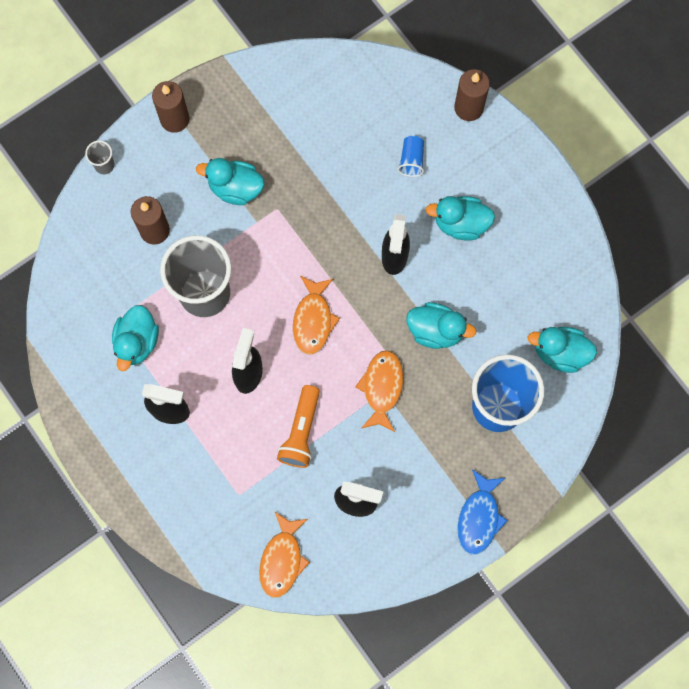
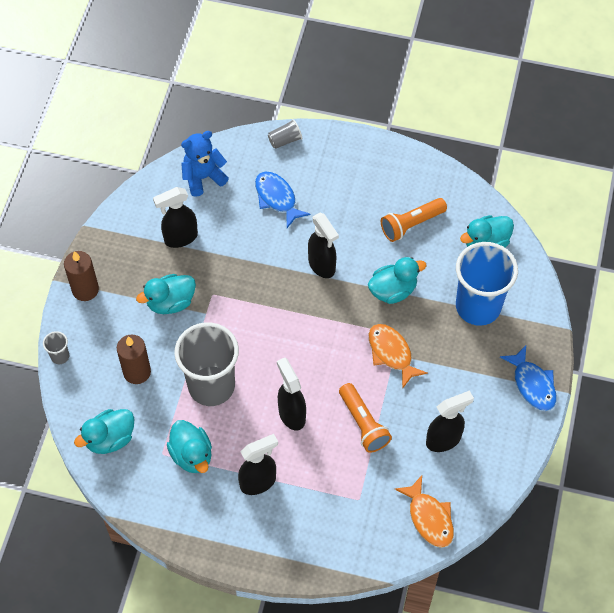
camera: 40 degrees left, 15 degrees down
(294, 133) = (180, 238): none -> black spray bottle
(313, 320) = (304, 346): orange fish -> none
(364, 89) = (203, 177): none -> blue teddy bear
(411, 160) = (277, 198): blue cup -> blue fish
(460, 223) = (346, 213): turquoise duck -> turquoise duck (110, 439)
(468, 108) = (285, 140): brown candle -> grey cup
(509, 281) = (411, 224): none -> orange flashlight

